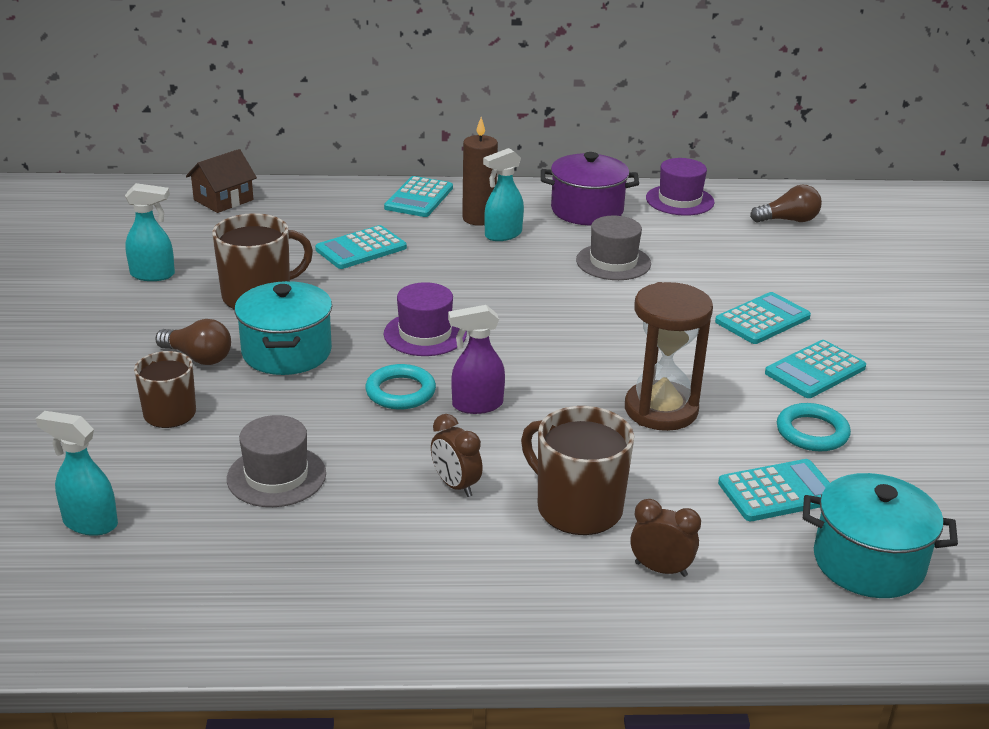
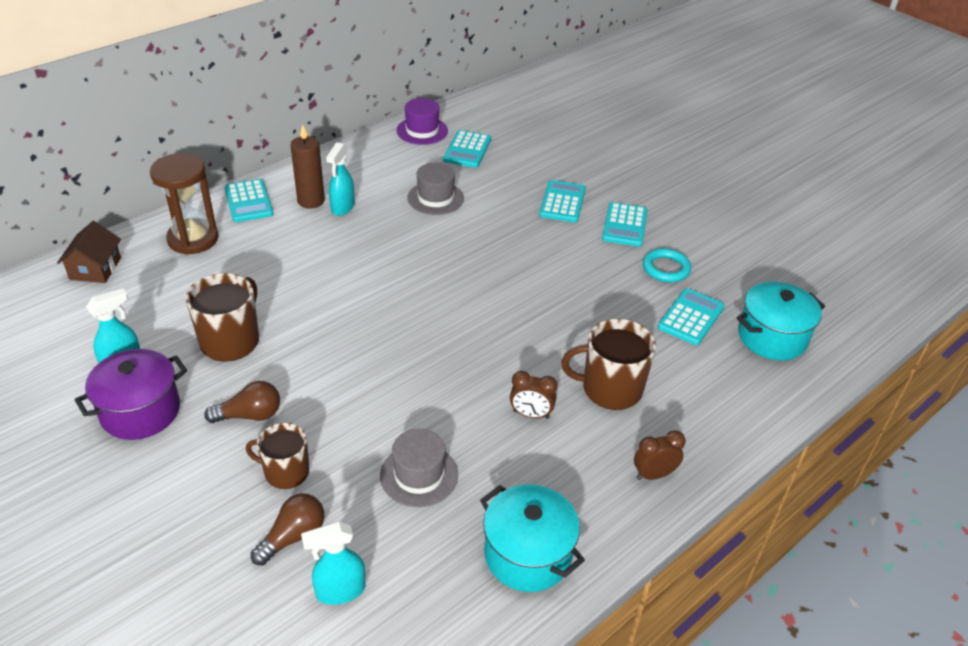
camera: 40 degrees left, 10 degrees up
(286, 352) = (308, 376): turquoise pot -> turquoise pot (527, 554)
(361, 249) = (258, 264): turquoise calculator -> turquoise calculator (467, 150)
(400, 392) = (420, 365): turquoise ring -> none
(425, 334) = (383, 312): purple hat -> none
(476, 405) = (477, 349): purple spray bottle -> none
(587, 210) = (374, 163): purple pot -> purple pot (140, 411)
(661, 410) = (579, 295): brown hourglass -> brown hourglass (193, 239)
(661, 569) = (692, 402): brown clock -> brown clock (653, 474)
(788, 220) = (499, 120): brown light bulb -> brown light bulb (293, 537)

